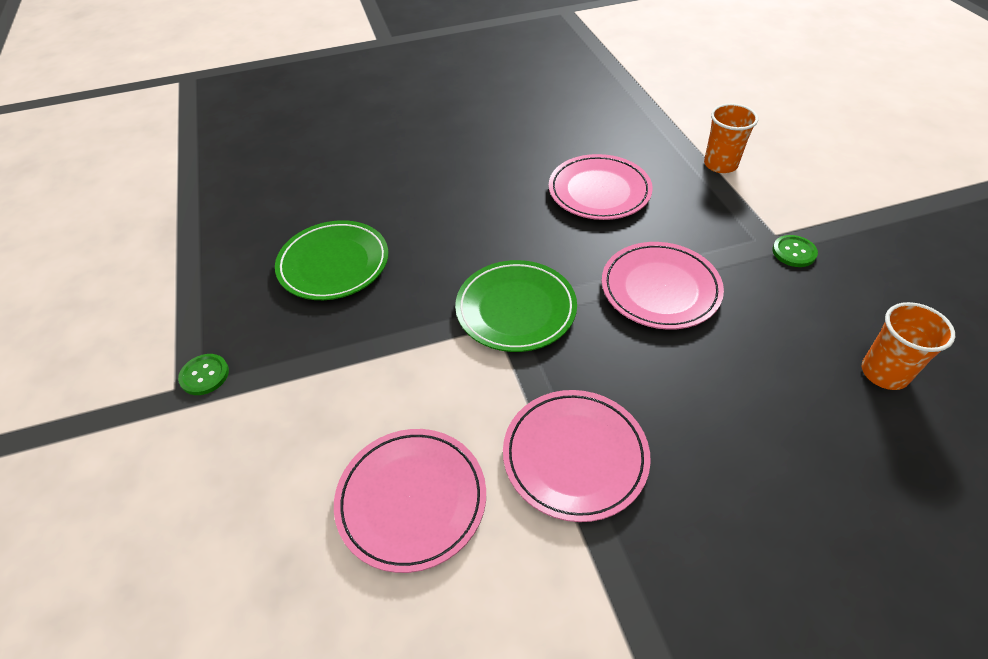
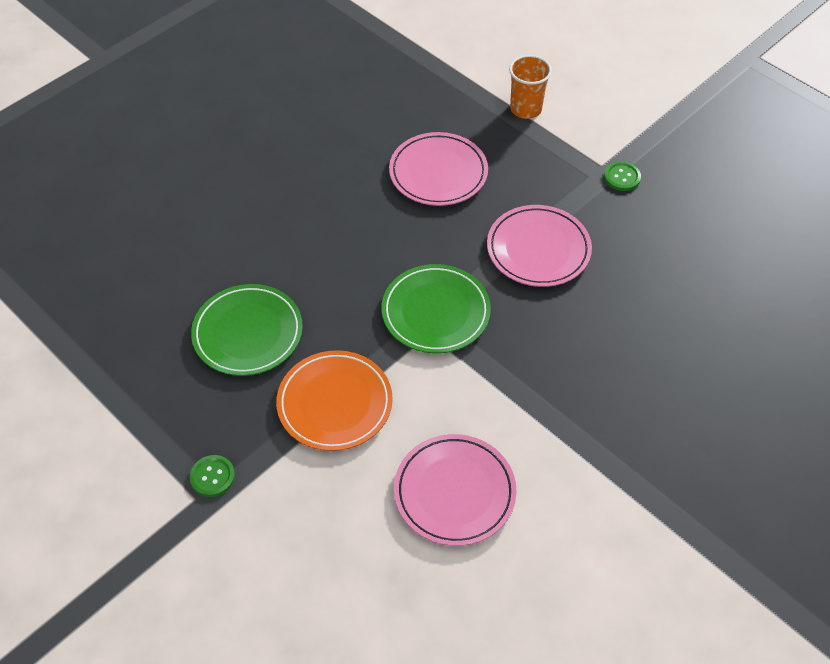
camera: 30 degrees left, 5 degrees up
(360, 355) = (335, 403): none -> orange plate
(575, 456) = (549, 409): pink plate -> none
(884, 373) = (724, 257): orange cup -> none

